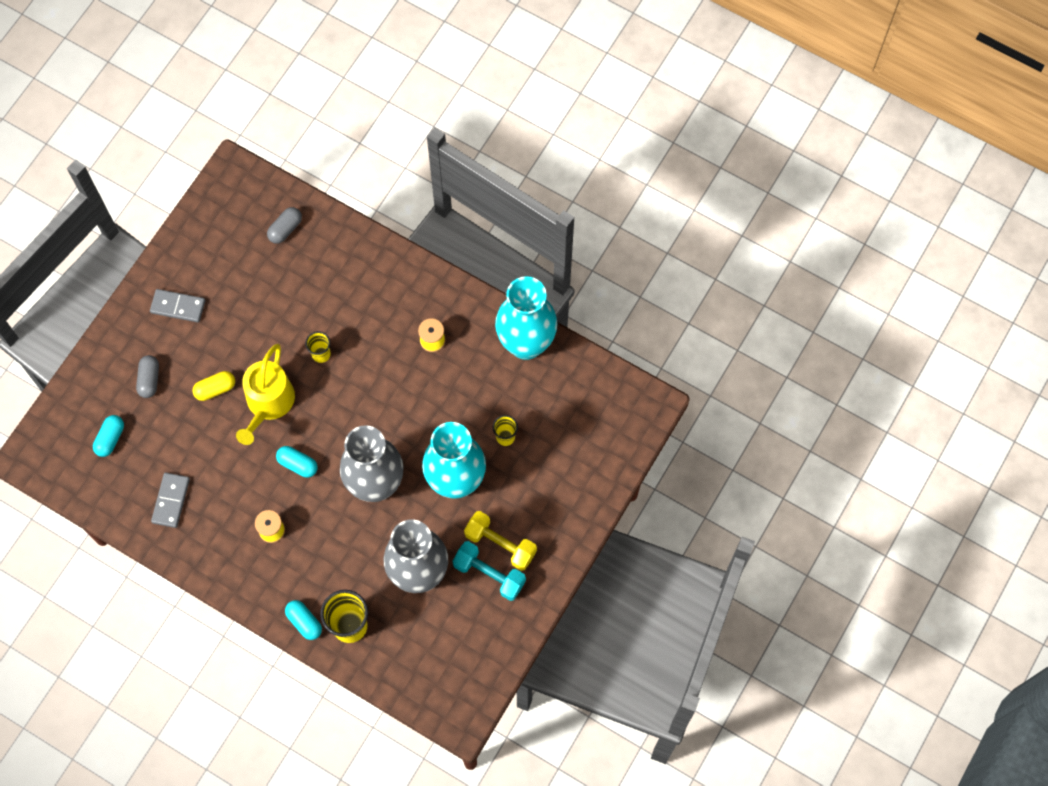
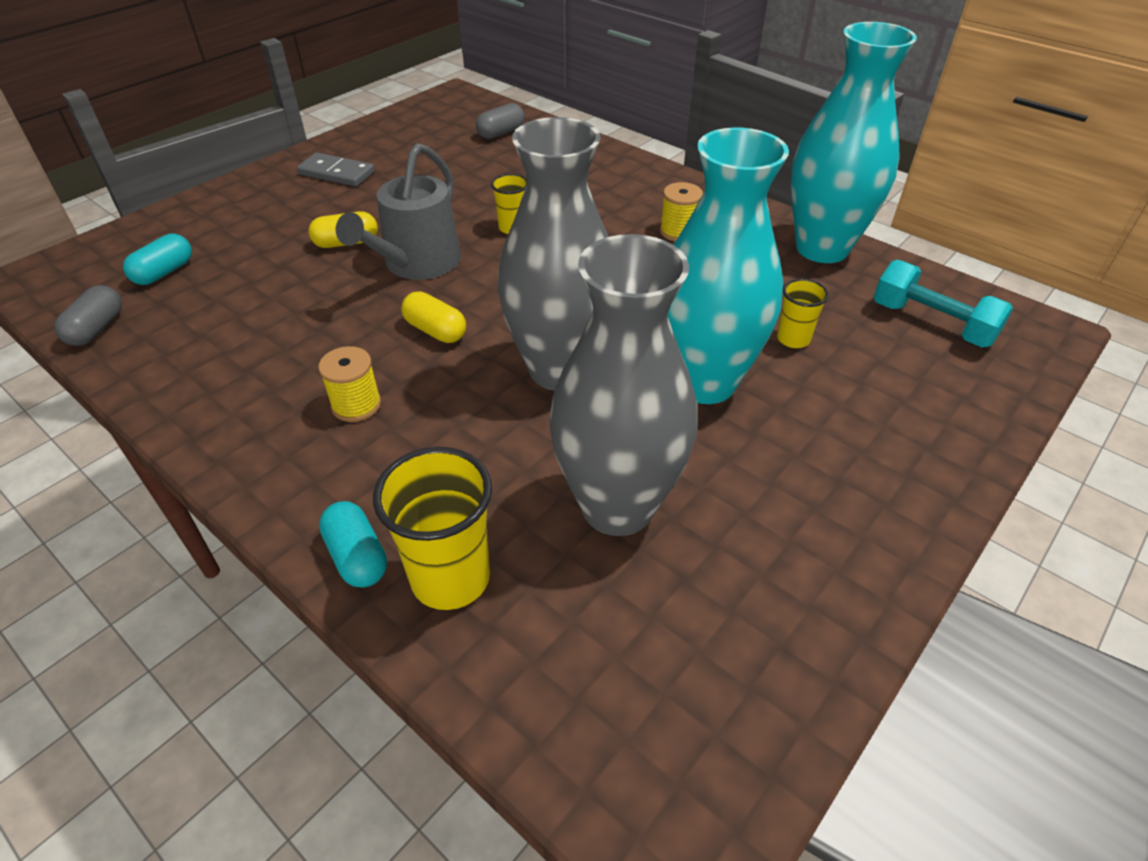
camera: 10 degrees right, 25 degrees down
(149, 379) = (259, 226): grey capsule -> grey capsule (97, 328)
(171, 501) = (208, 348): grey domino -> none
(268, 403) = (417, 263): yellow watering can -> grey watering can
(297, 464) = (435, 330): turquoise capsule -> yellow capsule
(489, 574) = (765, 528): turquoise dumbbell -> turquoise dumbbell (932, 323)
(500, 544) = (788, 482): yellow dumbbell -> none

